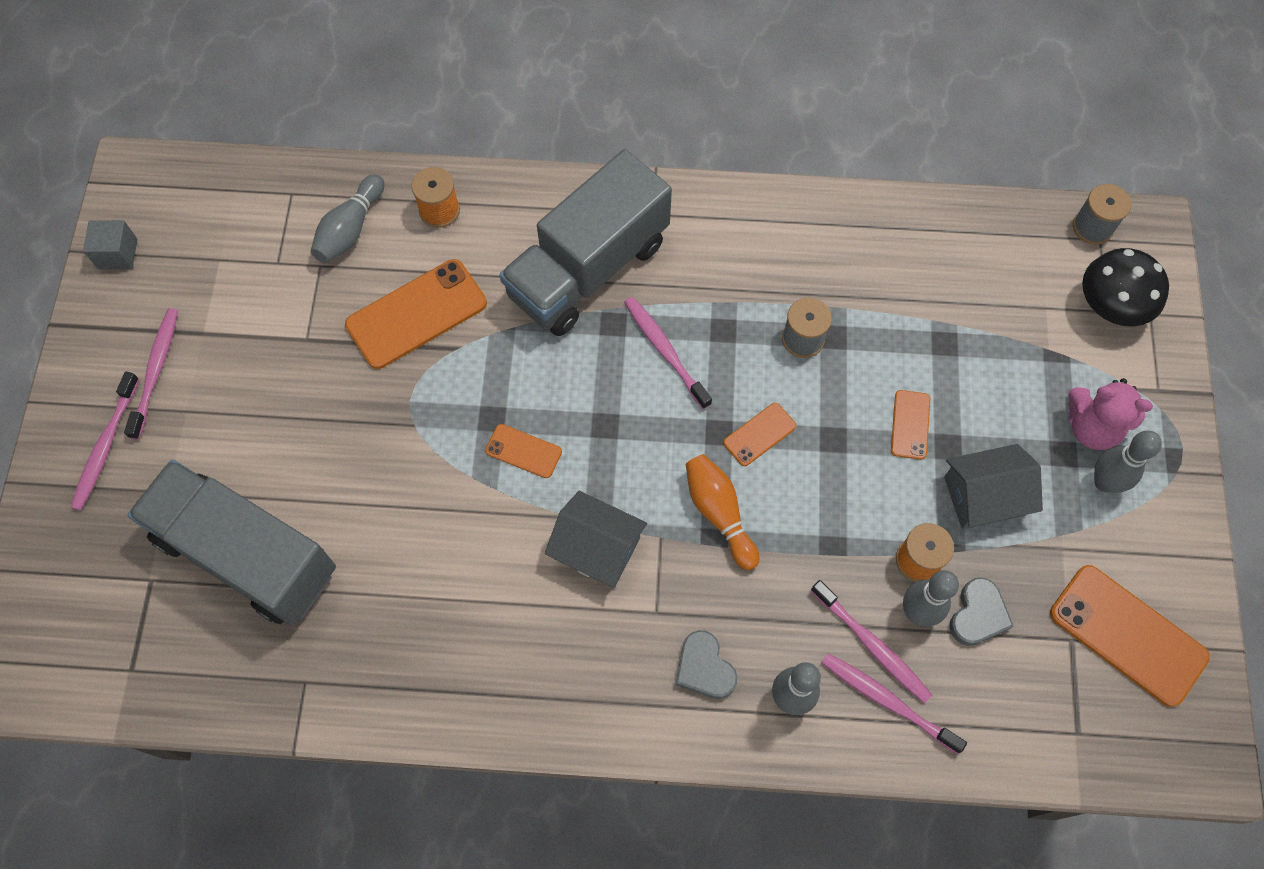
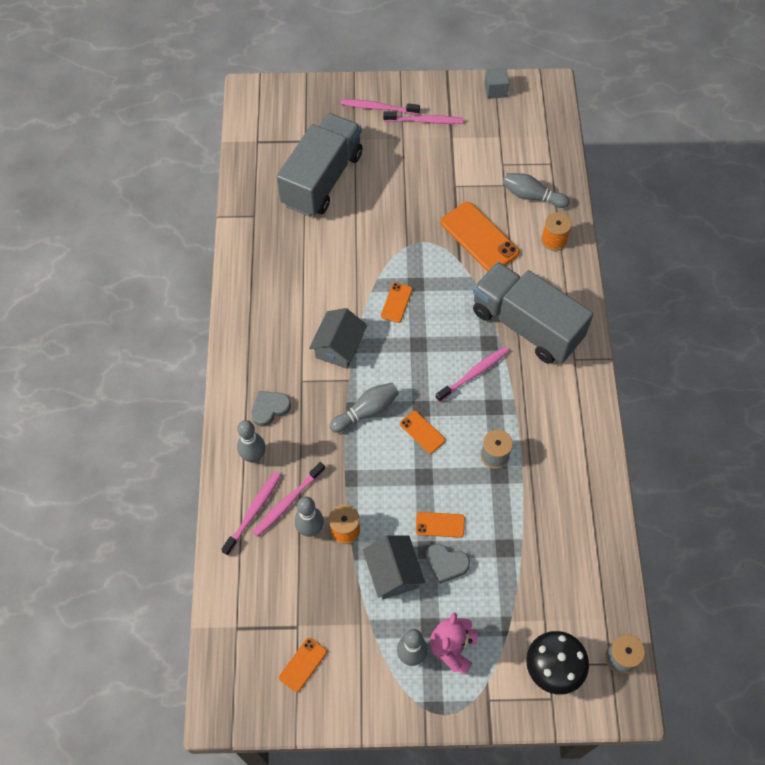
camera: 85 degrees right, 5 degrees down
(719, 513) = (366, 411): orange bowling pin -> grey bowling pin
(978, 615) = (311, 567): grey heart -> grey heart (446, 564)
(1127, 635) = (303, 664): orange phone -> orange phone, size x0.51

